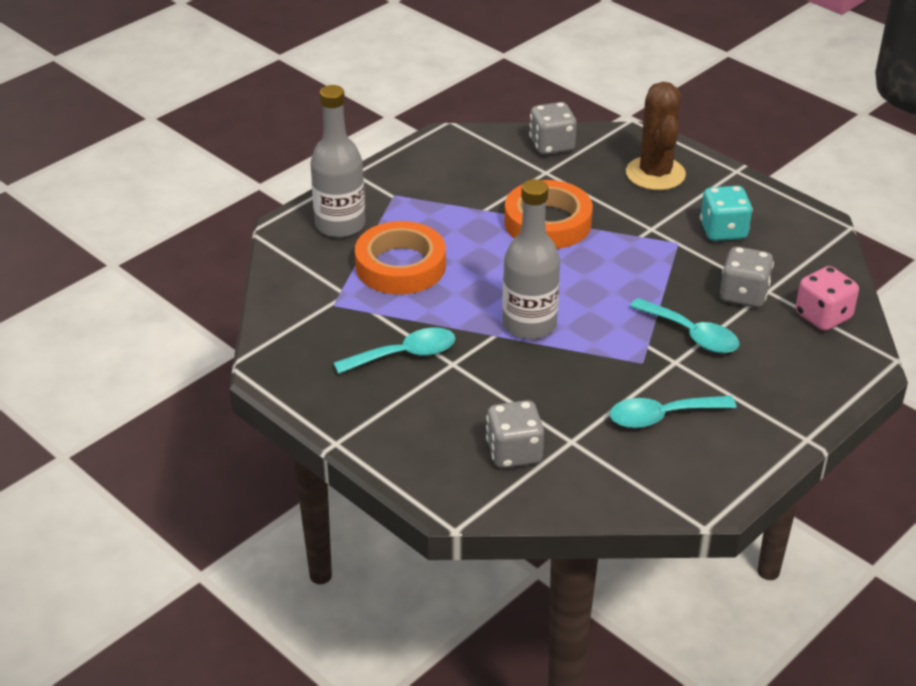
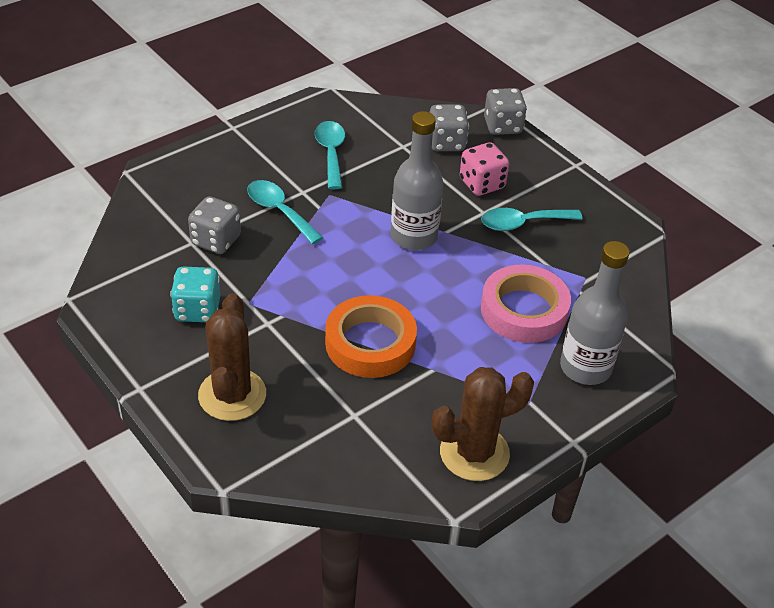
camera: 175 degrees left, 5 degrees up
(400, 266) = (524, 310): orange tape -> pink tape
(439, 158) = (474, 453): none -> brown cactus
(552, 145) = (336, 456): grey dice -> grey dice (502, 126)
(662, 416) = (331, 153): turquoise spoon -> turquoise spoon turned 90 degrees counterclockwise
(823, 316) = (159, 213): pink dice -> pink dice (482, 184)

